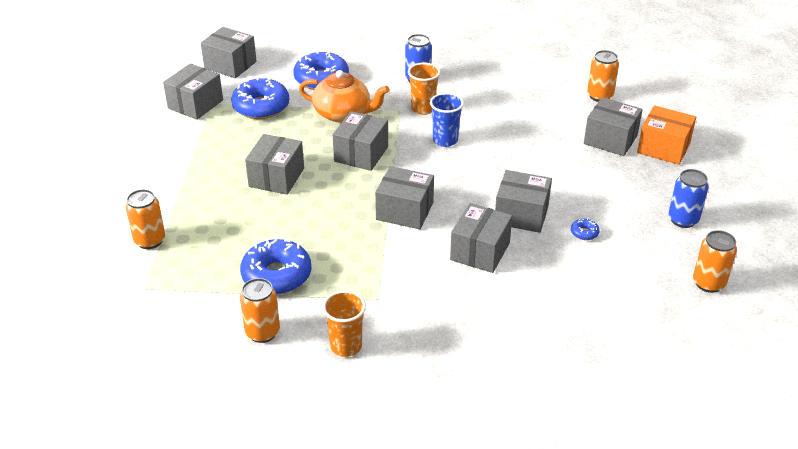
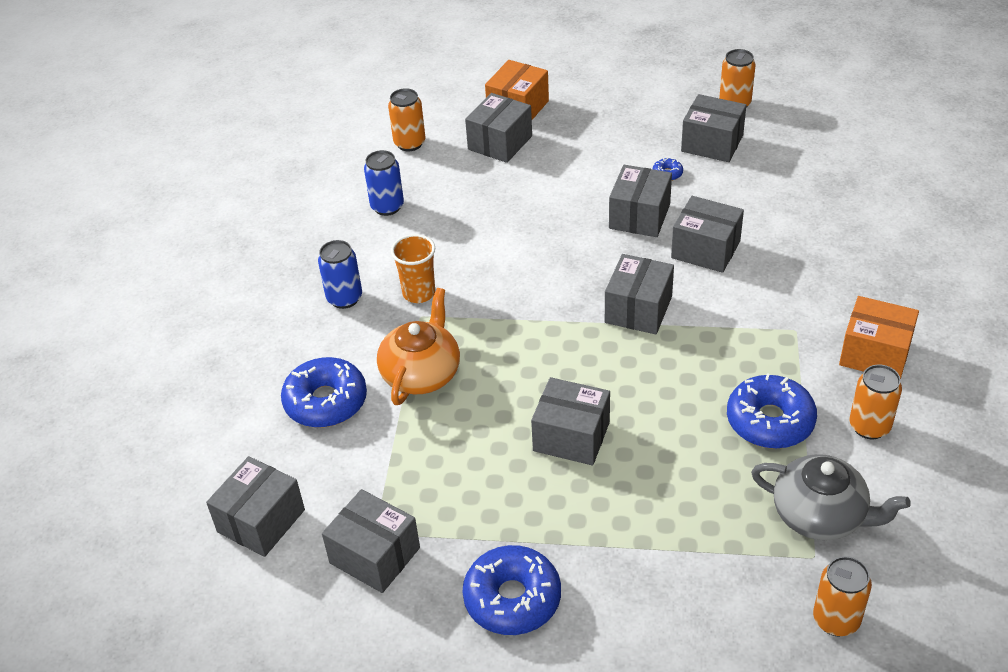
camera: 85 degrees left, 5 degrees up
(150, 240) = (718, 565): orange can -> orange can (836, 620)
(180, 294) = (820, 515): none -> grey teapot
(261, 107) = (393, 469): blue donut -> blue donut (512, 598)
(346, 346) = (875, 353): orange cup -> orange box
(361, 154) = (520, 351): grey box -> grey box (712, 143)
(445, 140) = (493, 273): blue cup -> none
(683, 220) = (641, 108): blue can -> blue can (387, 207)

